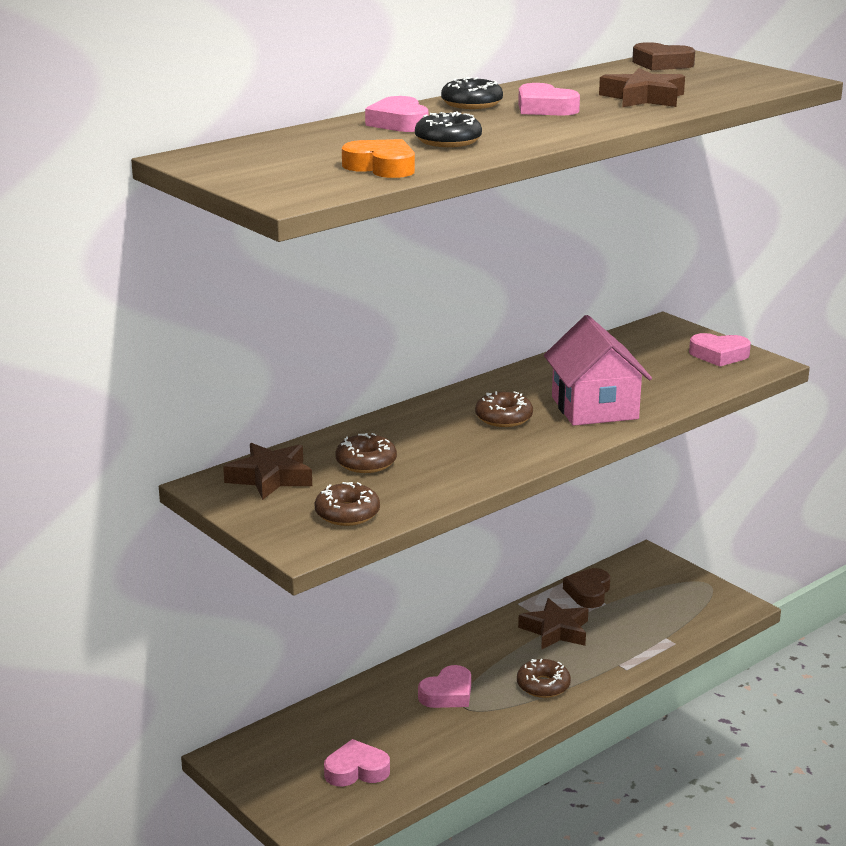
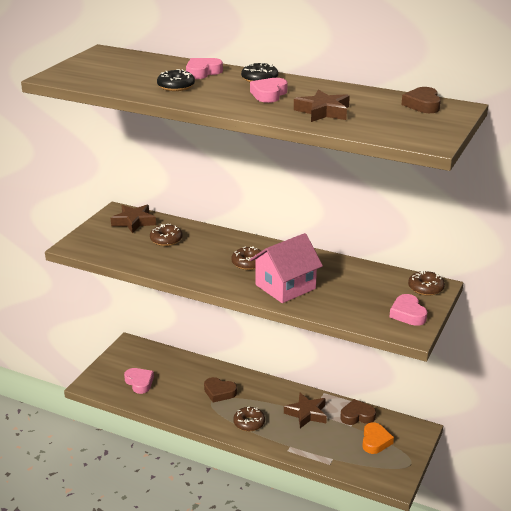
camera: 65 degrees right, 5 degrees up
(347, 514) = (110, 248): brown donut -> brown donut (425, 288)
(381, 167) = (115, 83): orange heart -> orange heart (375, 441)
(447, 694) = (219, 392): pink heart -> brown heart

